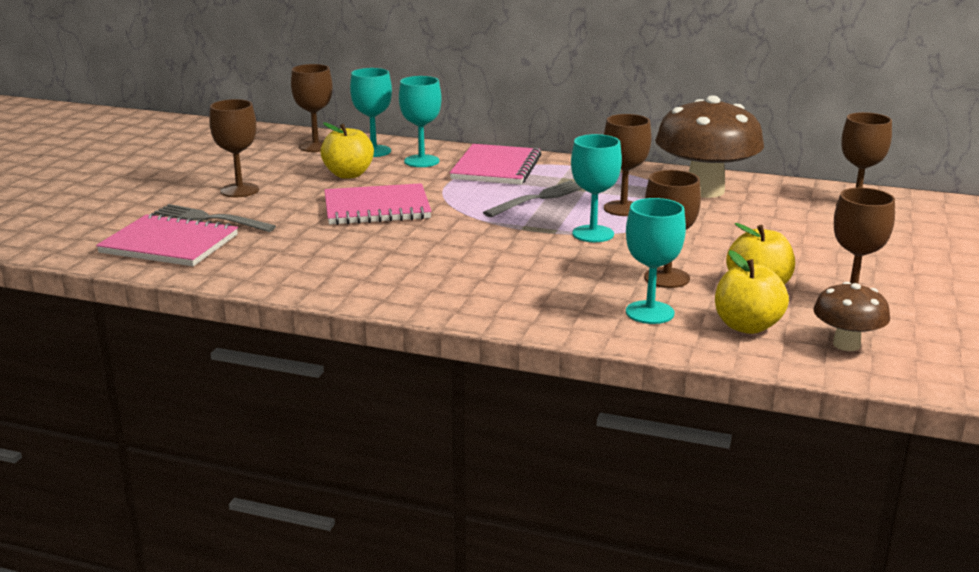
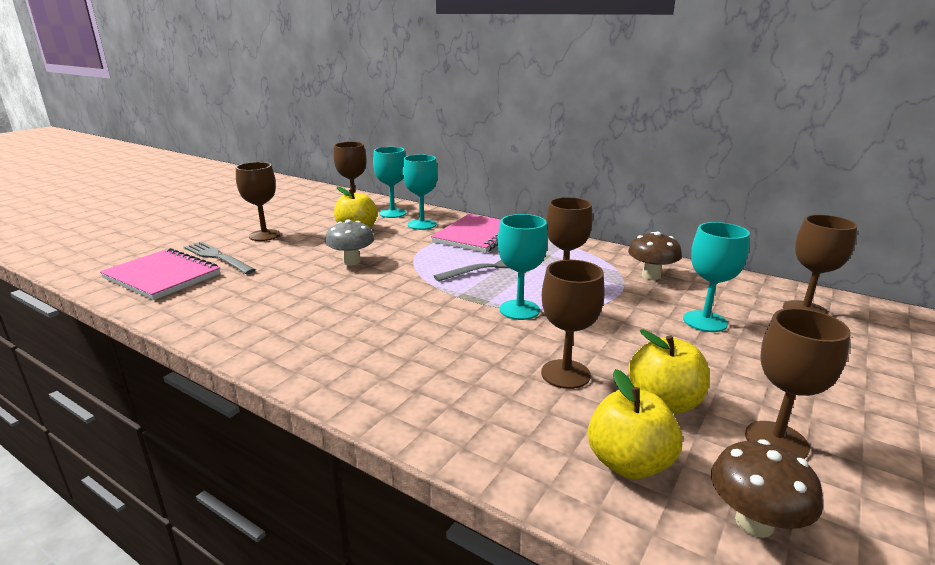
camera: 15 degrees right, 0 degrees up
(377, 208) = (351, 262): pink notebook -> grey mushroom
(649, 312) = (522, 421): turquoise goblet -> turquoise goblet (705, 321)
(705, 190) = (651, 276): brown mushroom -> brown mushroom, size x0.51

